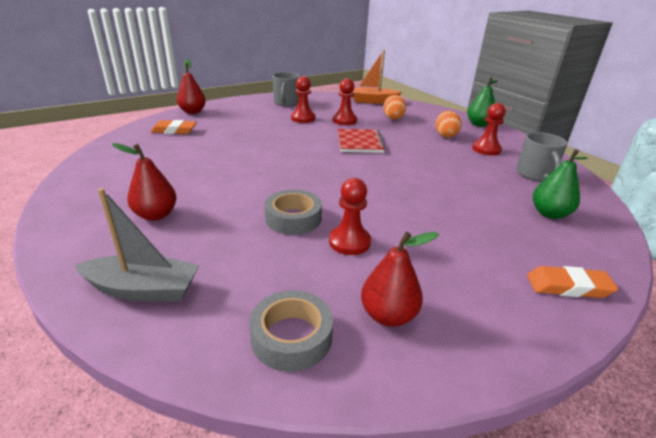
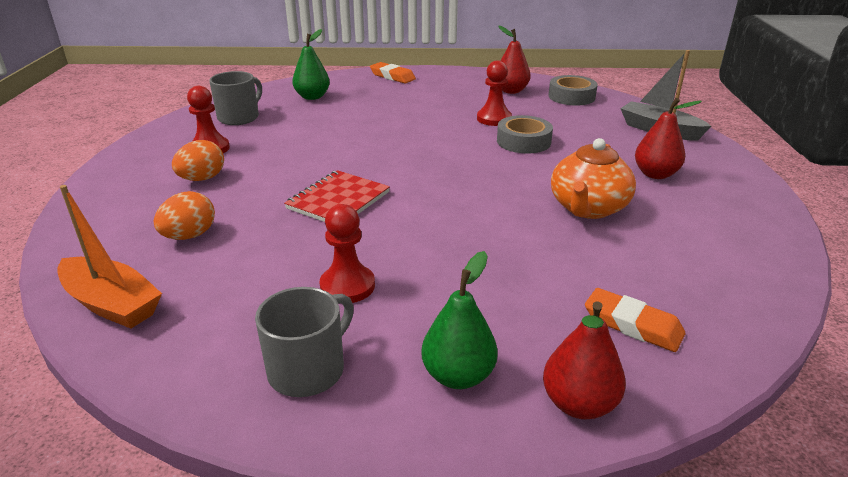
camera: 145 degrees left, 0 degrees up
(209, 172) = (588, 208): none -> orange teapot
(344, 121) = (283, 254): red pawn -> none
(479, 124) = (107, 182): green pear -> green pear (458, 375)

